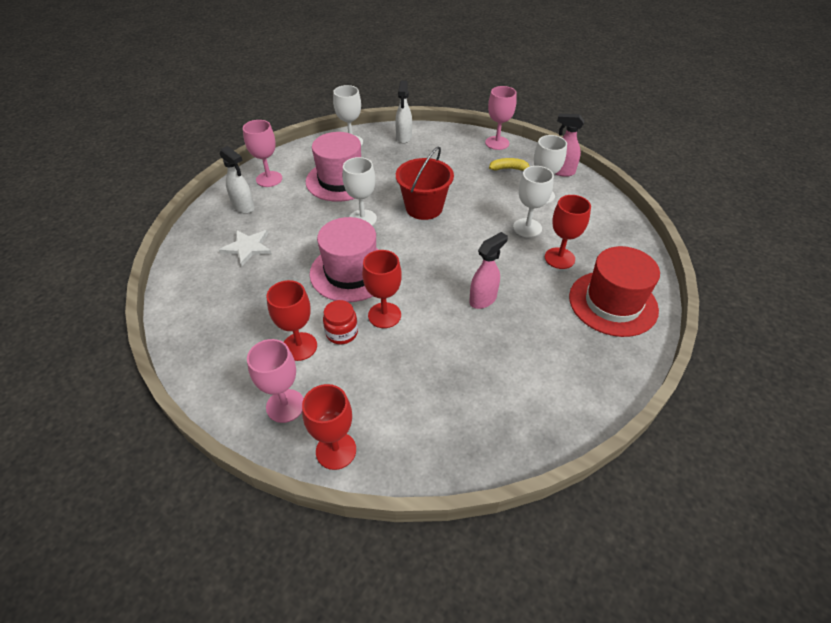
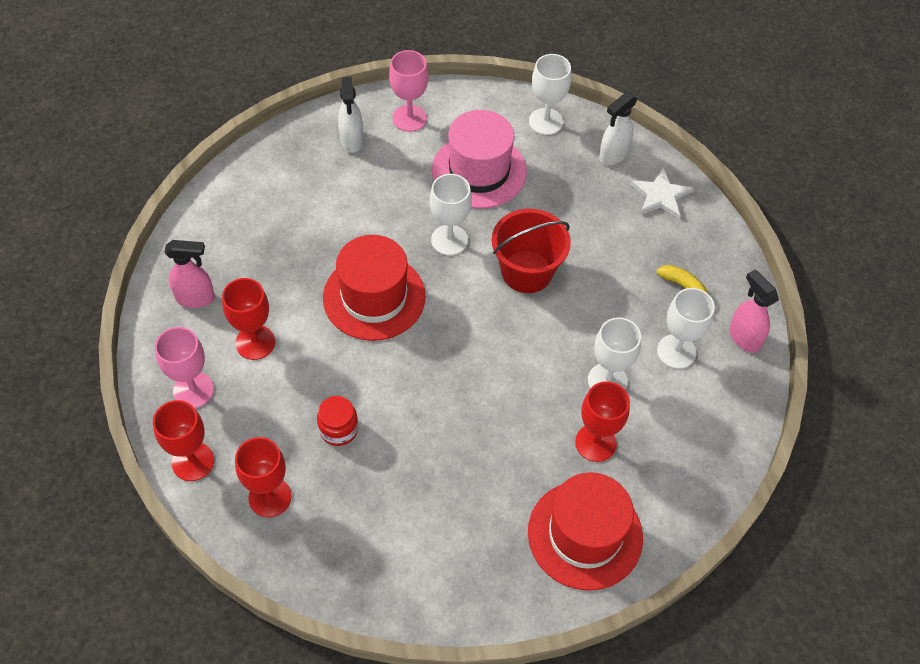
camera: 40 degrees right, 10 degrees up
(247, 248) = (310, 196): white star -> white star (660, 195)
(342, 333) = (301, 357): red jar -> red jar (338, 429)
(351, 272) = (374, 297): pink hat -> red hat
(384, 315) = (355, 368): red goblet -> red goblet (270, 497)
(483, 299) = (462, 425): pink spray bottle -> pink spray bottle (196, 298)
(497, 143) = (716, 240): pink goblet -> none

